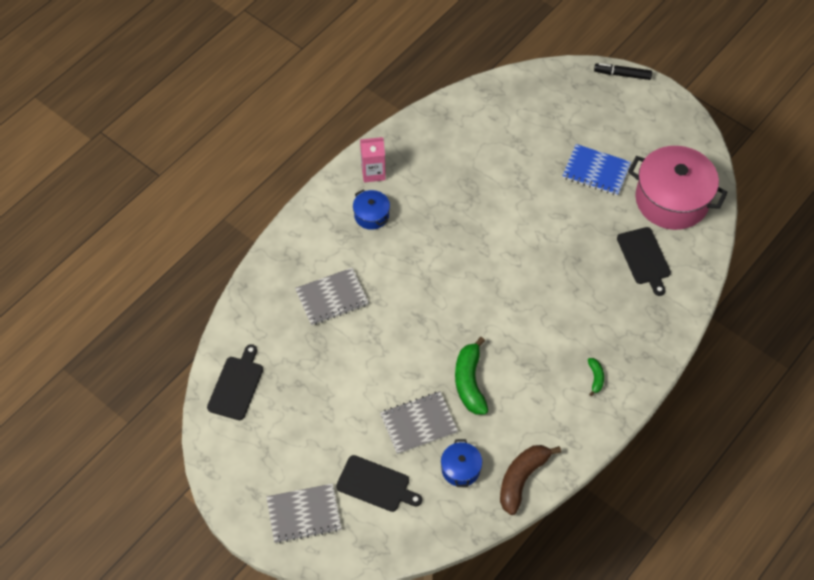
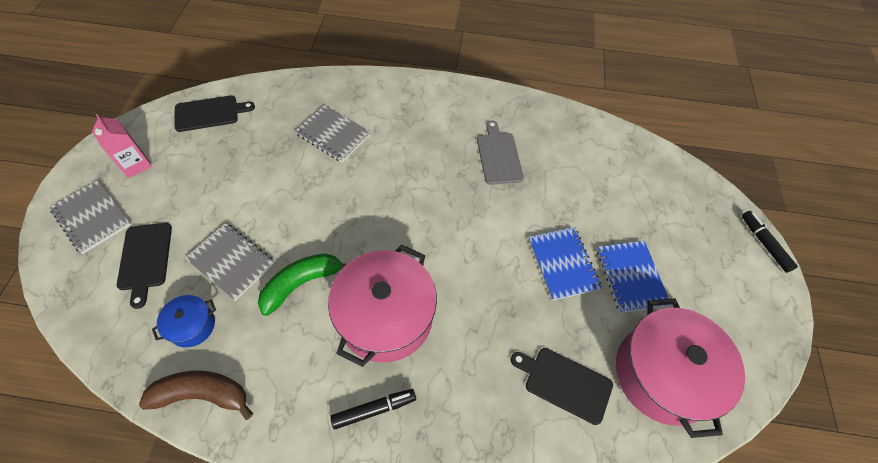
camera: 55 degrees right, 0 degrees up
(371, 215) = (435, 123): blue pot -> none
(373, 172) = (479, 105): pink carton -> pink carton (135, 164)
(437, 189) = (498, 156): none -> grey cutting board
(531, 339) = (385, 316): none -> pink pot
(560, 205) = (563, 264): none -> blue notebook
(595, 378) = (374, 409): green banana -> black marker
(644, 258) = (564, 383): black cutting board -> black cutting board turned 75 degrees clockwise

